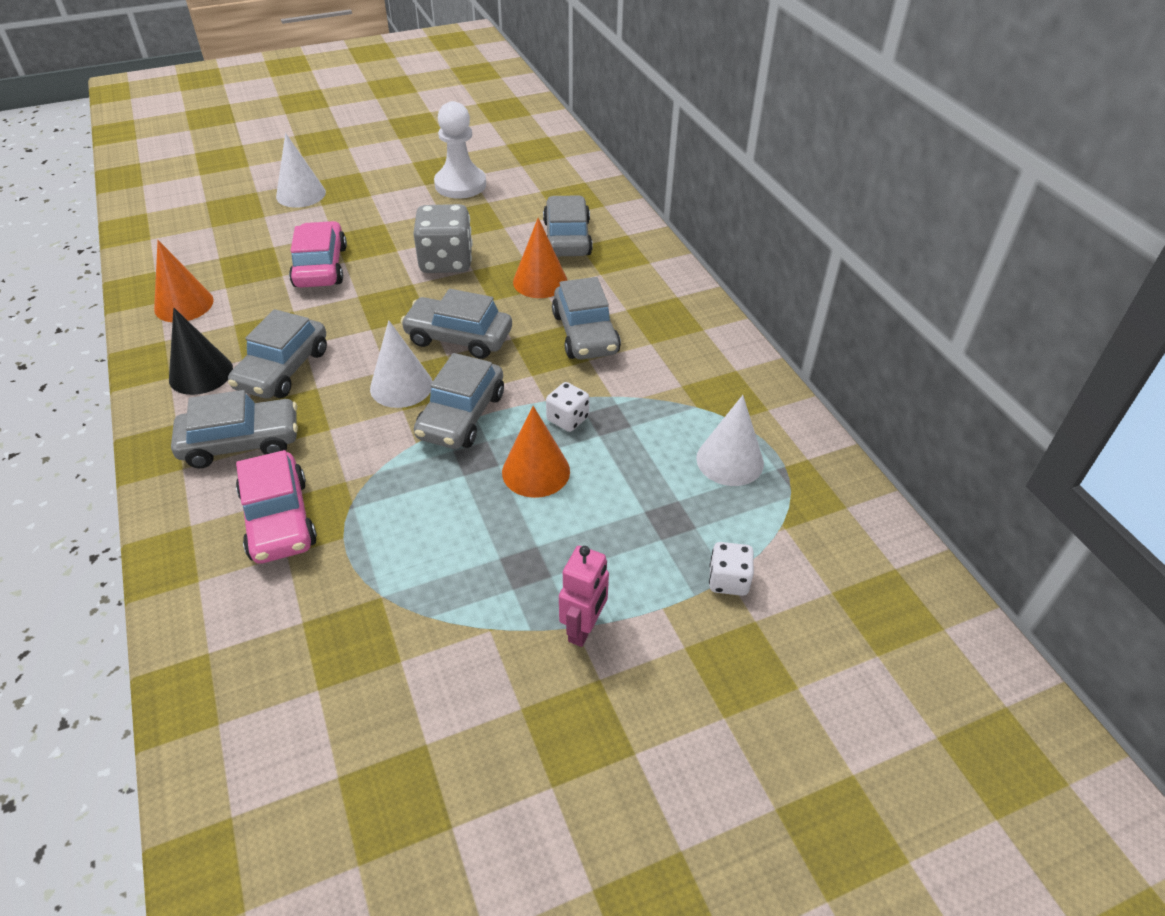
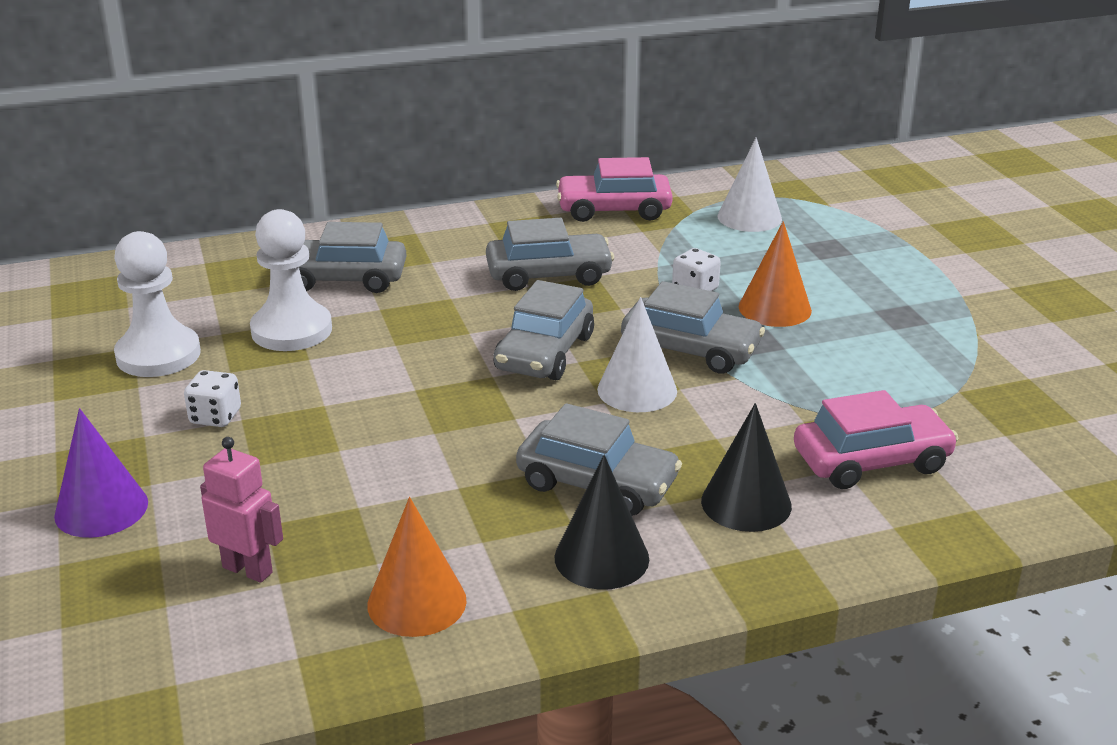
camera: 85 degrees left, 15 degrees down
(241, 442) = (746, 503): grey car -> black cone
(301, 194) = (101, 509): white cone -> purple cone
(320, 266) = (346, 470): pink car -> pink car (614, 210)
(446, 261) = (369, 364): grey dice -> none
(491, 226) = (291, 330): none -> white pawn
(540, 281) = (437, 299): orange cone -> none
(584, 628) = (962, 291): pink robot -> pink robot (248, 569)
(728, 580) = (892, 230): white dice -> white dice (215, 417)

